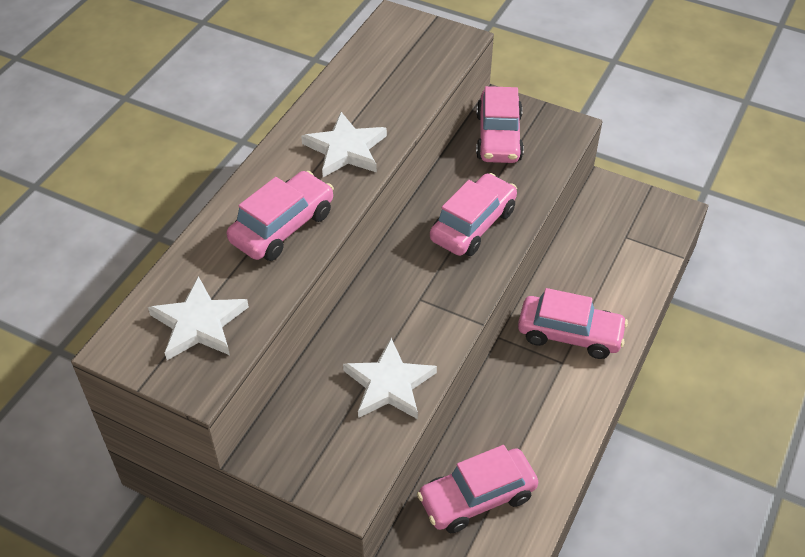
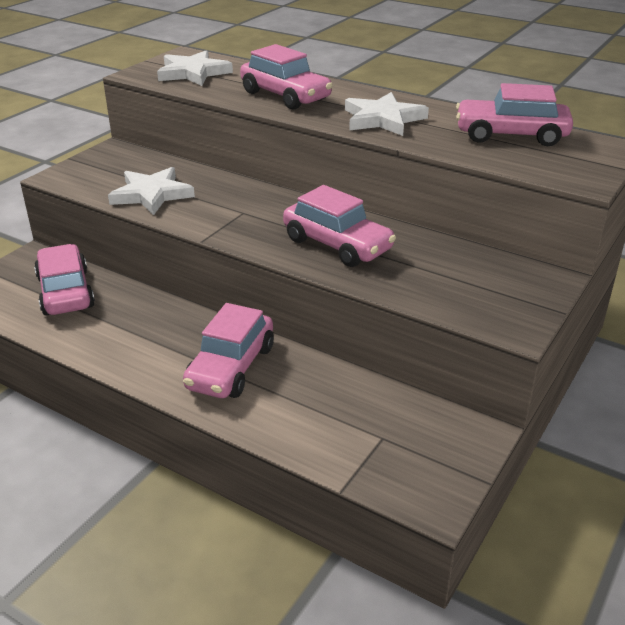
camera: 95 degrees right, 15 degrees down
(498, 137) = (484, 271): pink car -> pink car (510, 135)

